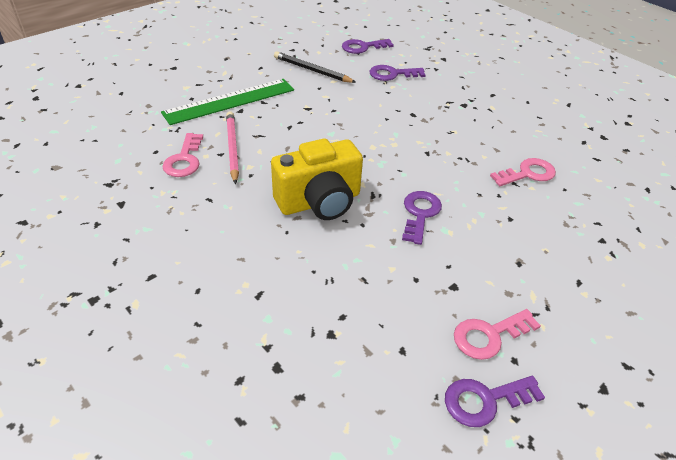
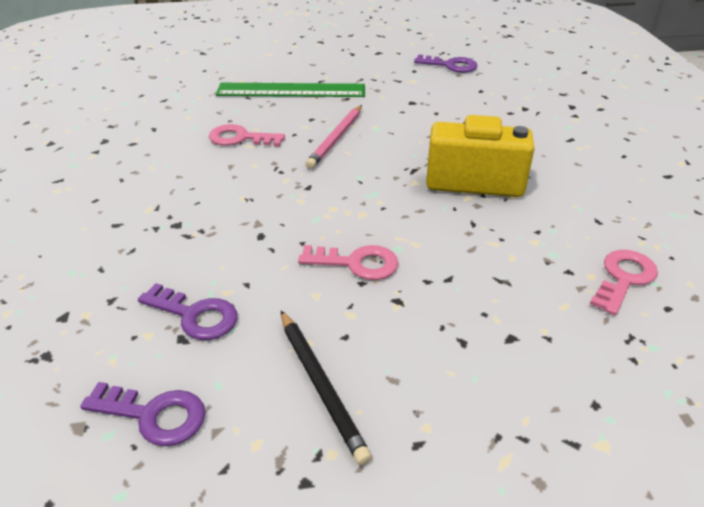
camera: 145 degrees left, 5 degrees down
(230, 101) = (522, 365): green ruler -> green ruler (291, 90)
(232, 148) = (549, 272): pink pencil -> pink pencil (336, 138)
(420, 214) = (385, 143): purple key -> none
(489, 335) = (417, 80): pink key -> pink key (356, 263)

